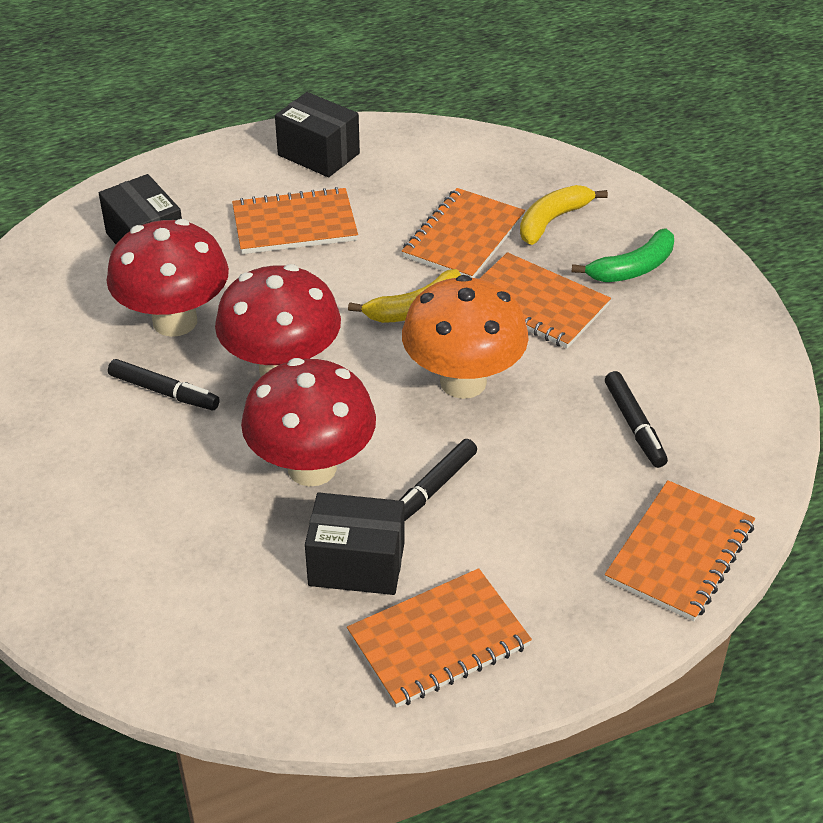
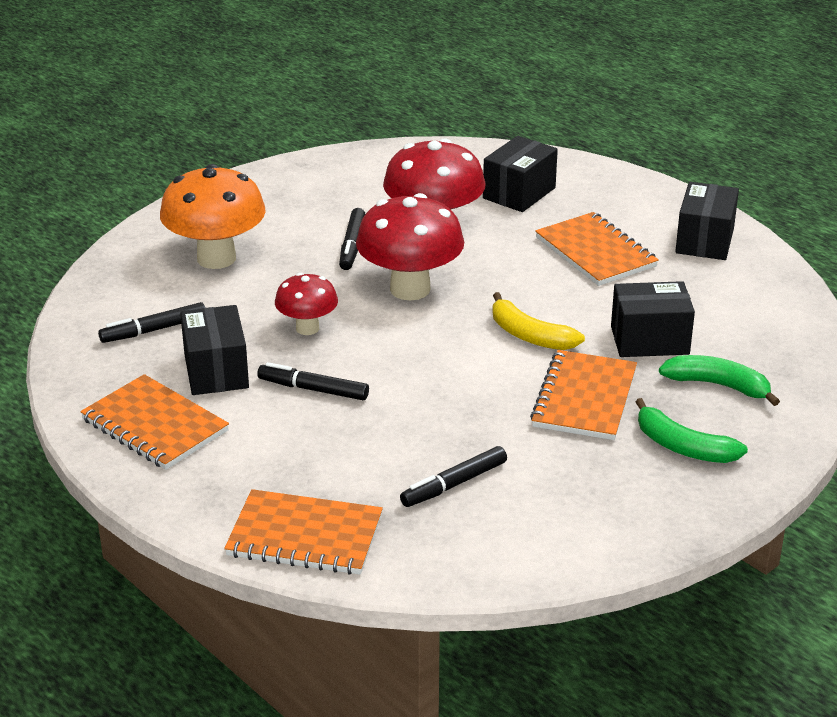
camera: 70 degrees right, 10 degrees down
(239, 605) = (154, 330): none -> black marker
(312, 468) = (307, 328): red mushroom -> red mushroom, size x0.57
(463, 237) = (649, 340): orange notebook -> black box
(463, 382) = (451, 379): orange mushroom -> orange mushroom (216, 258)
(552, 220) = (718, 385): yellow banana -> green banana

